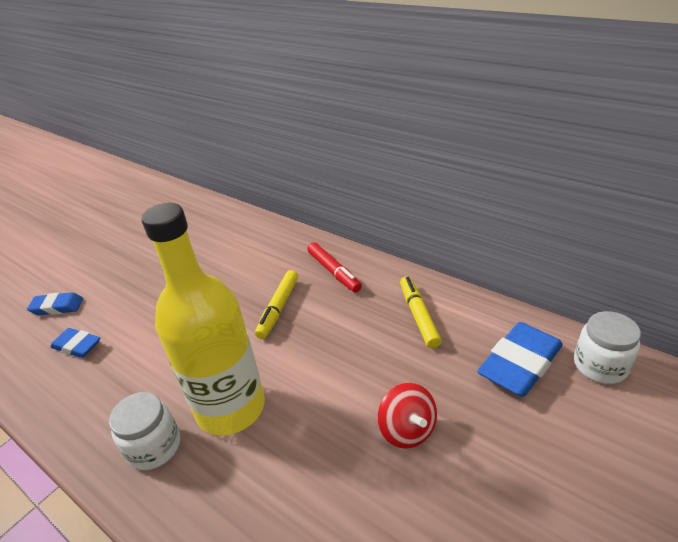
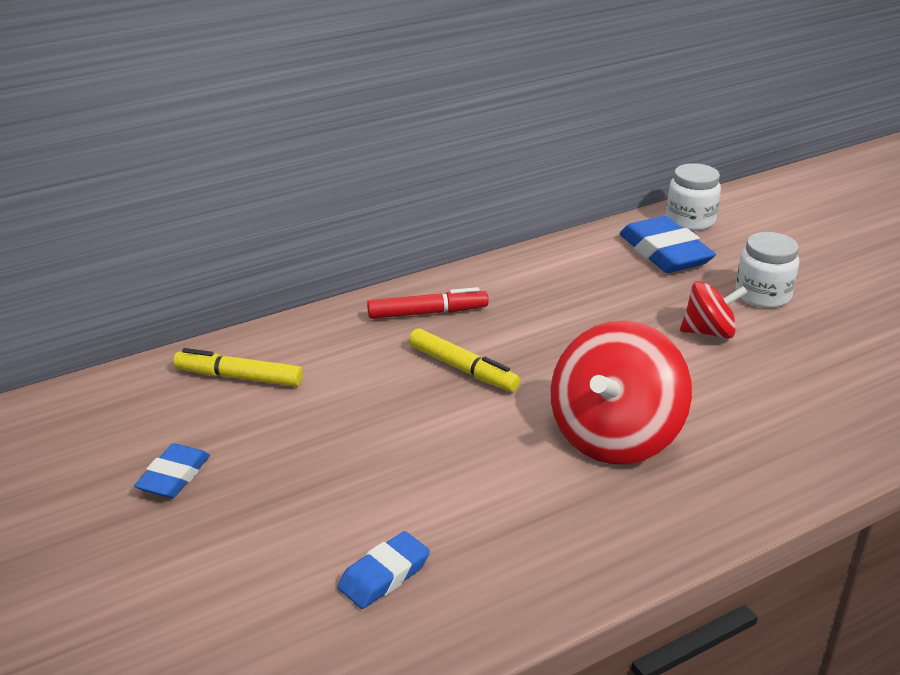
camera: 70 degrees left, 5 degrees down
(57, 307) = (245, 601): blue eraser -> blue eraser (174, 476)
(154, 447) = (643, 506): white jar -> white jar (763, 295)
(230, 407) = (615, 437): yellow bottle -> red spinning top
(418, 316) = (558, 281): yellow marker -> yellow marker (239, 377)

